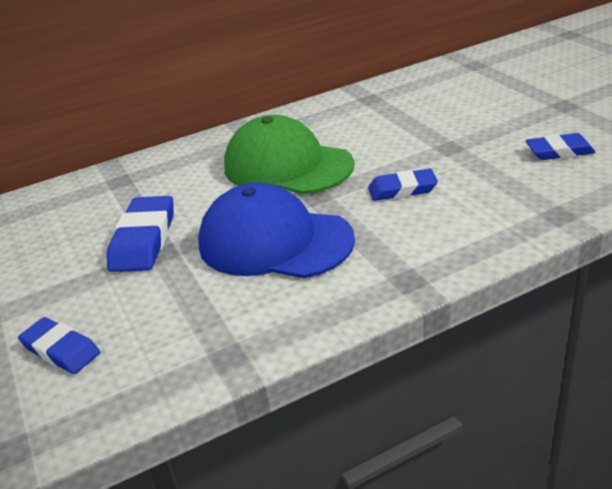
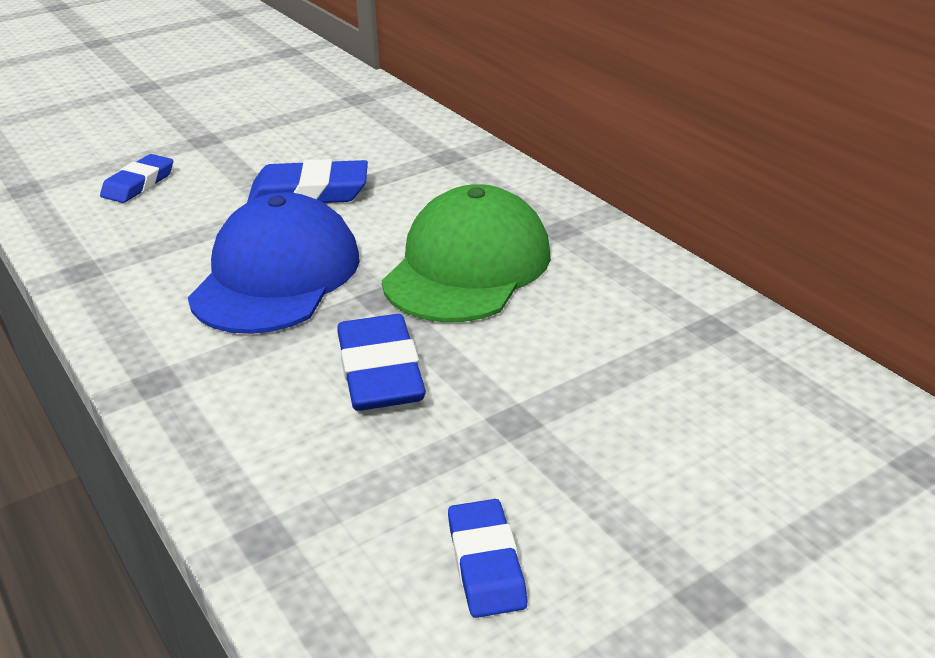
camera: 80 degrees right, 0 degrees up
(402, 189) = (380, 371): blue eraser -> blue eraser, size x1.52

